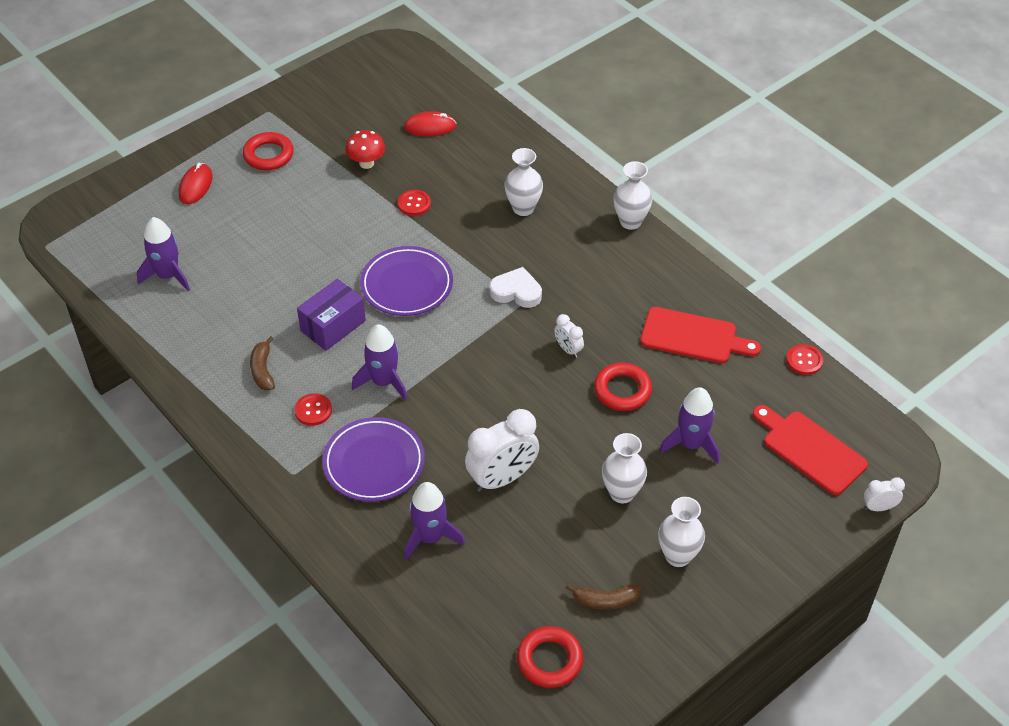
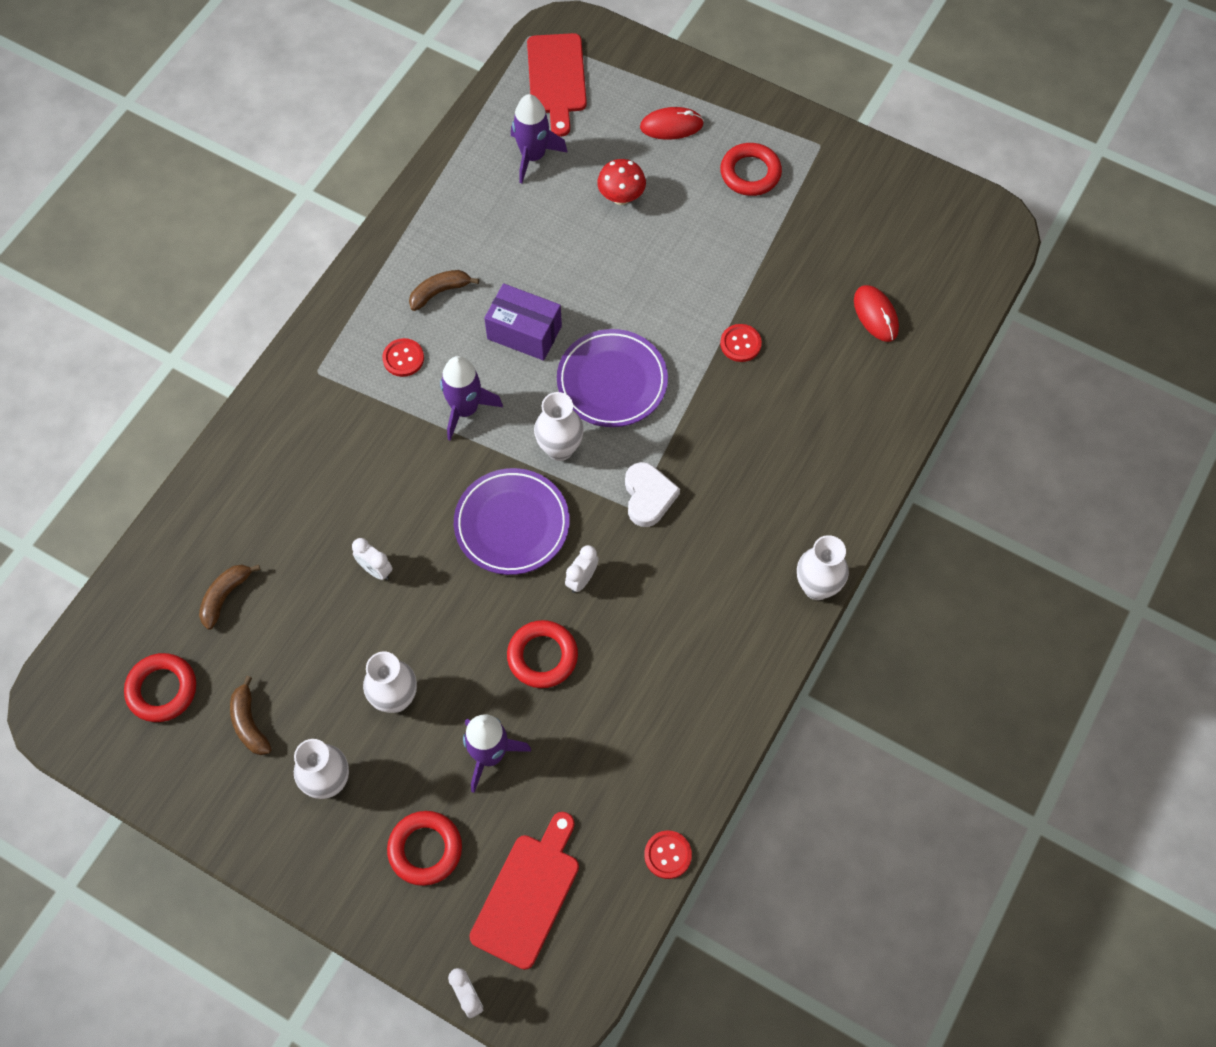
camera: 70 degrees right, 15 degrees up
(366, 163) = (783, 272): red mushroom -> red mushroom (621, 197)
(374, 463) = (355, 440): purple plate -> purple plate (512, 524)
(430, 537) = (278, 526): purple rocket -> none
(480, 592) = (225, 596): none -> brown banana
(502, 478) = (375, 570): white clock -> white clock, size x0.49
(523, 208) = (785, 460): white vase -> white vase (560, 449)
(693, 337) = (655, 712): red cutting board -> red cutting board (556, 78)
(755, 505) = (425, 849): none -> red ring

